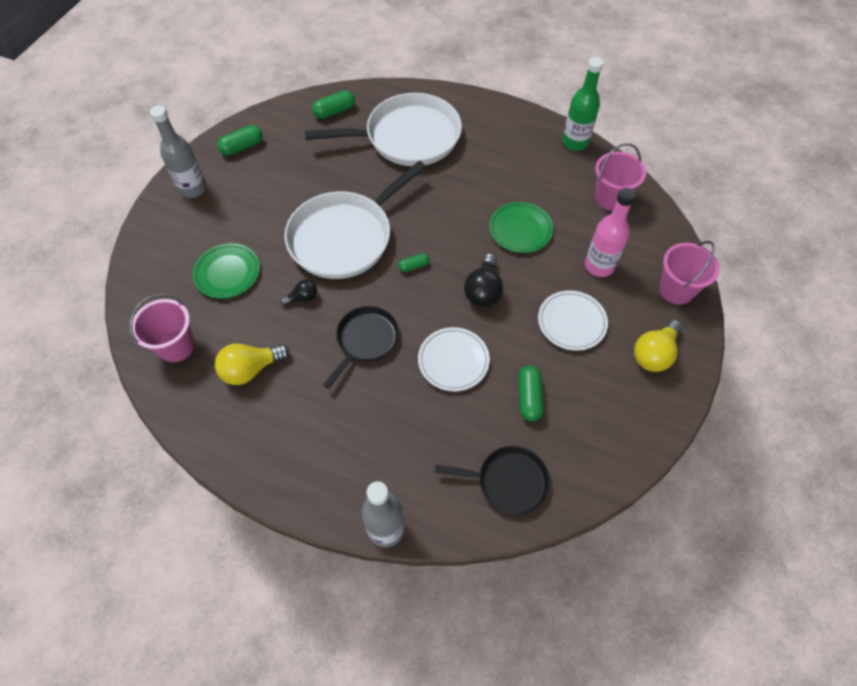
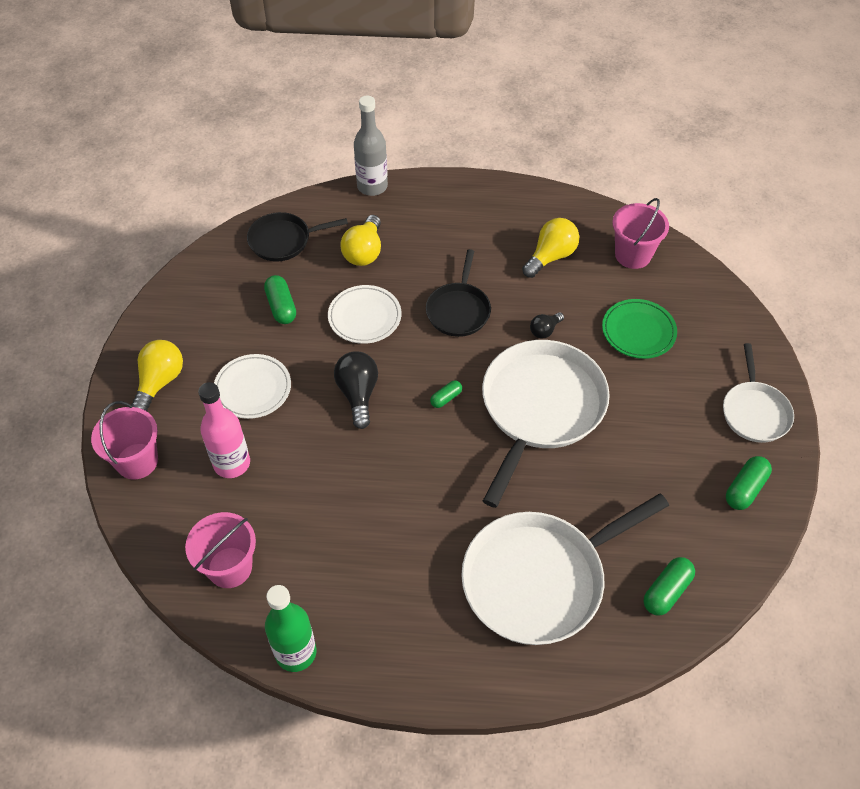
camera: 160 degrees right, 5 degrees down
(193, 189) = (754, 412): grey bottle -> white pan
(428, 436) = (364, 252): none -> yellow light bulb
(520, 230) = (337, 482): green plate -> none

